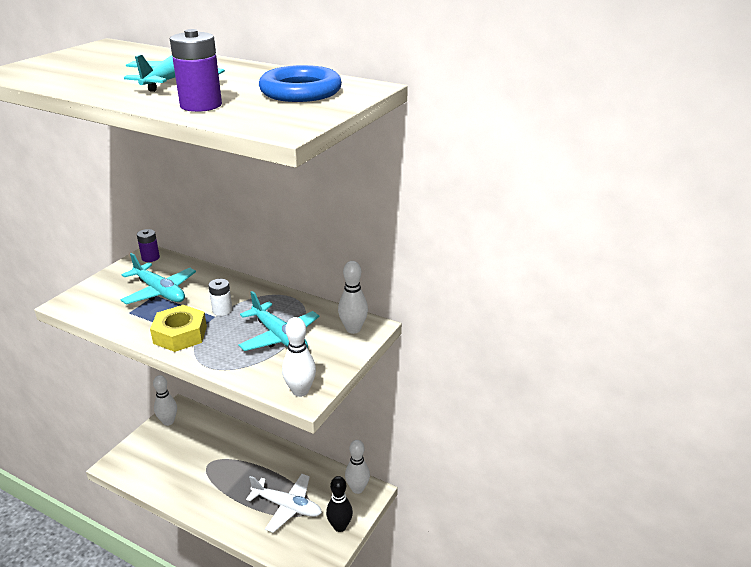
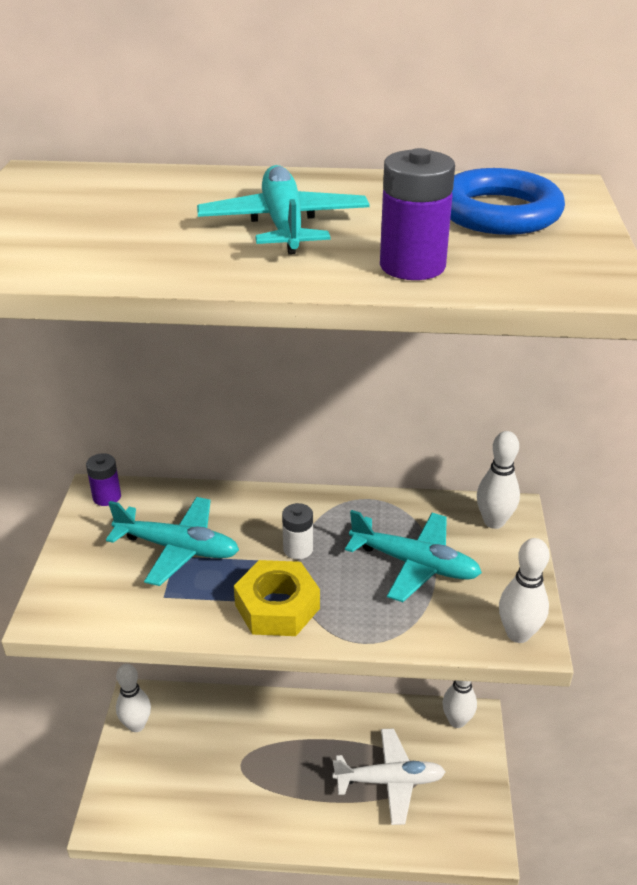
camera: 25 degrees left, 5 degrees up
(340, 526) = (472, 779): black bowling pin -> none

